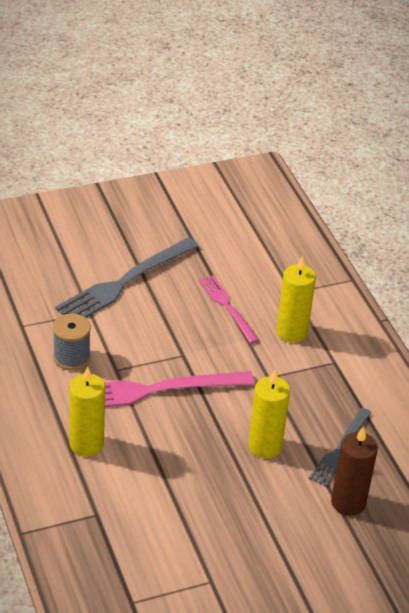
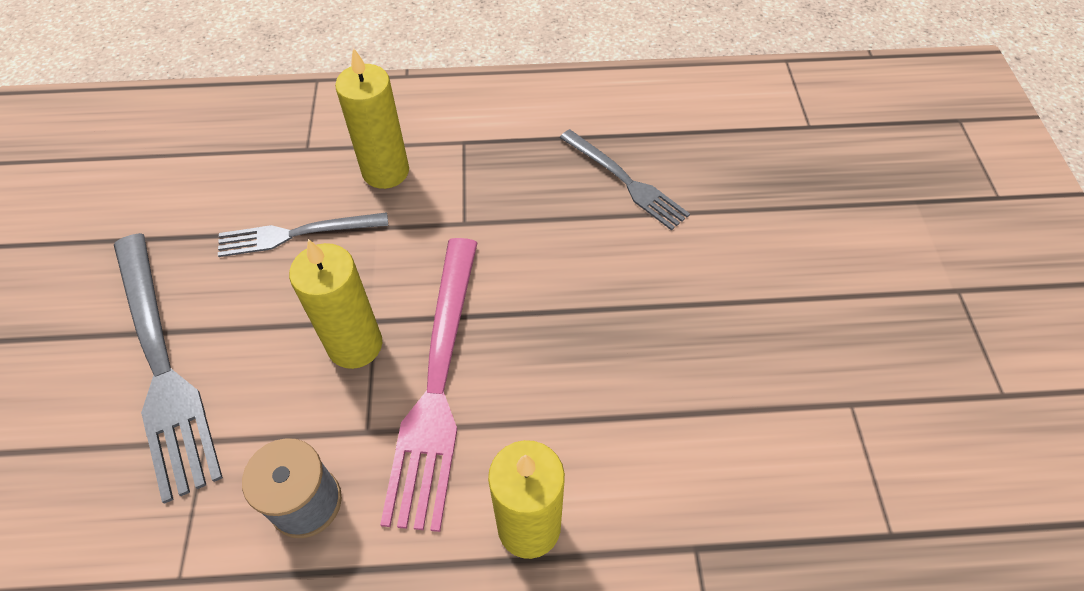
camera: 70 degrees left, 15 degrees up
(227, 307) = (297, 234): pink fork -> grey fork
(265, 446) = (599, 264): yellow candle -> yellow candle (355, 345)
(348, 503) = (721, 199): brown candle -> none

